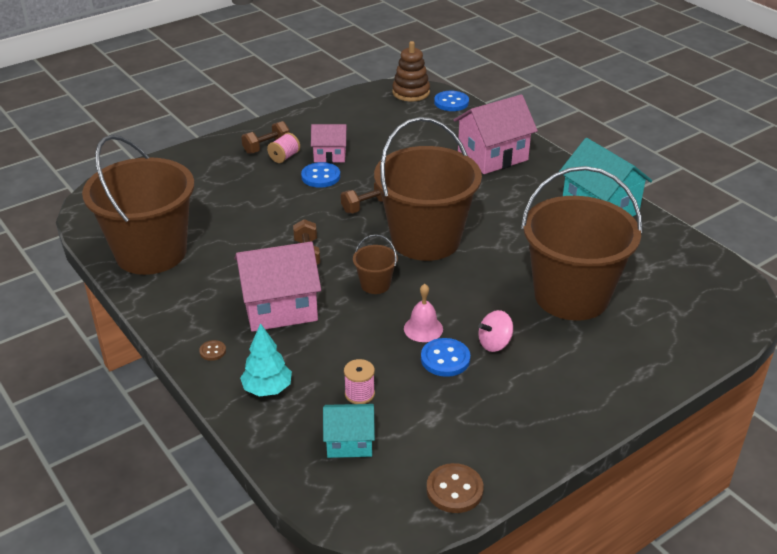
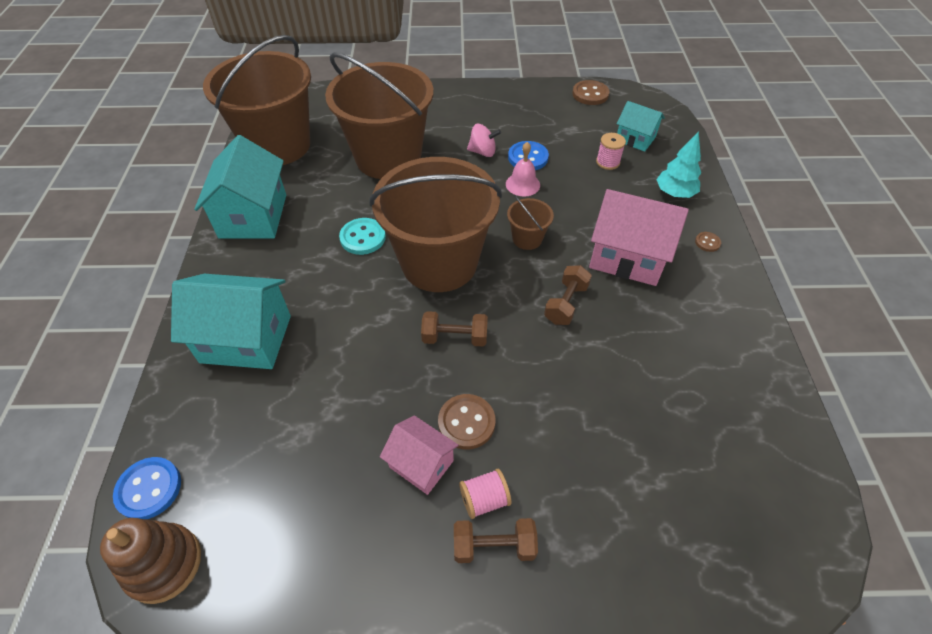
camera: 145 degrees left, 15 degrees up
(151, 253) = (740, 397): brown bucket -> brown bucket (278, 145)
(320, 176) = (466, 422): blue button -> brown button
(492, 156) = (246, 339): pink house -> turquoise house
(501, 230) = (363, 238): none -> turquoise button

